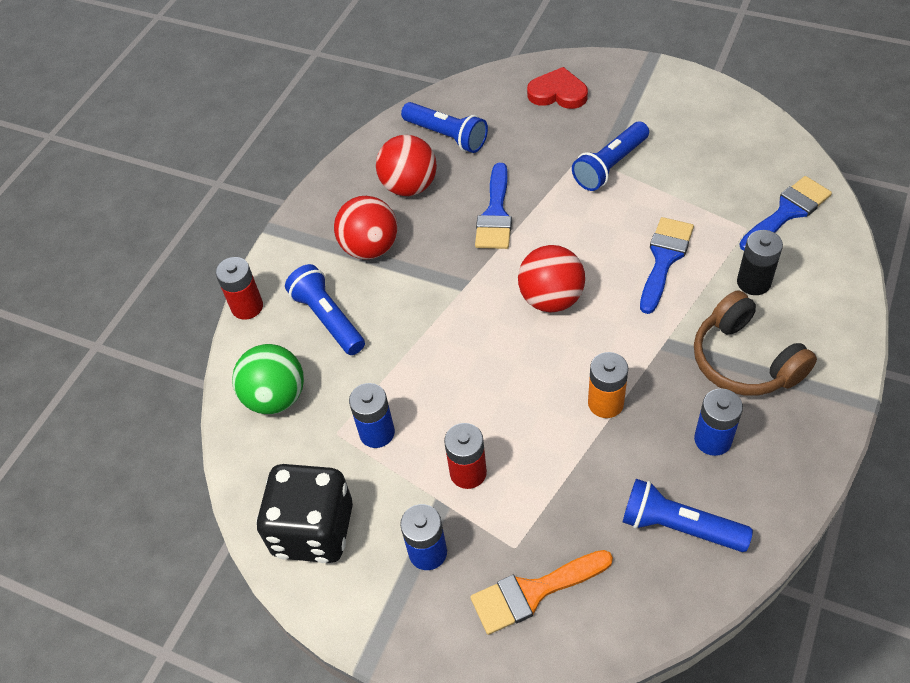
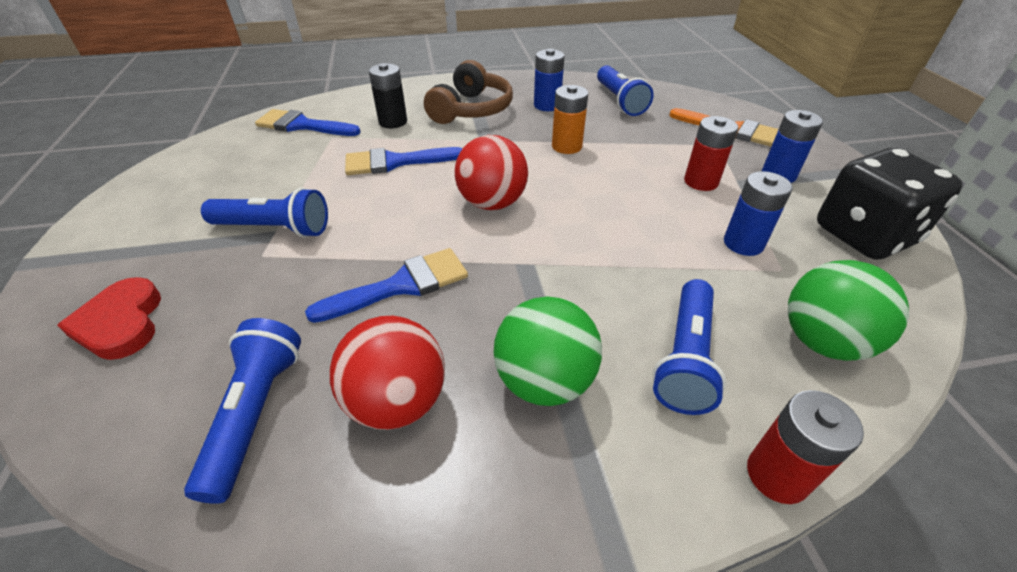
camera: 130 degrees left, 10 degrees down
(370, 248) = (544, 381): red ball -> green ball

